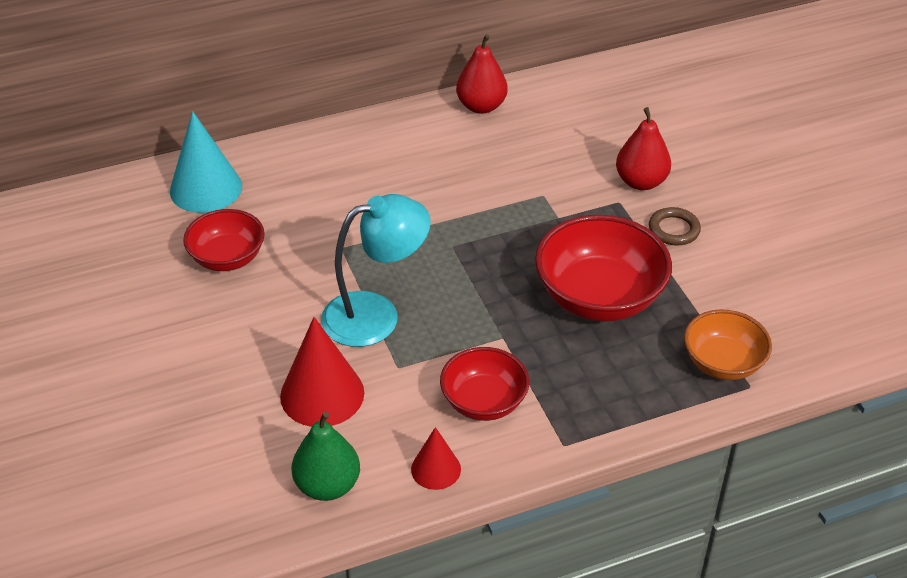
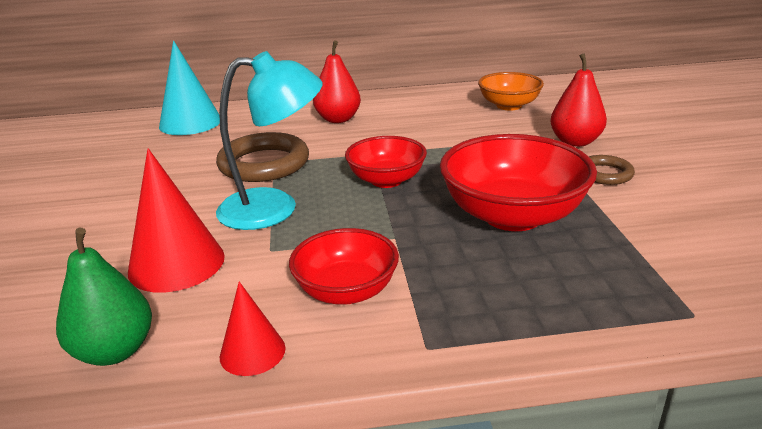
camera: 15 degrees right, 15 degrees down
(227, 258) = (172, 161): red bowl -> red bowl (386, 180)
(332, 251) = (264, 164): none -> brown ring
(481, 106) = (441, 95): red pear -> red pear (338, 119)
(723, 363) = (656, 287): orange bowl -> orange bowl (509, 105)

